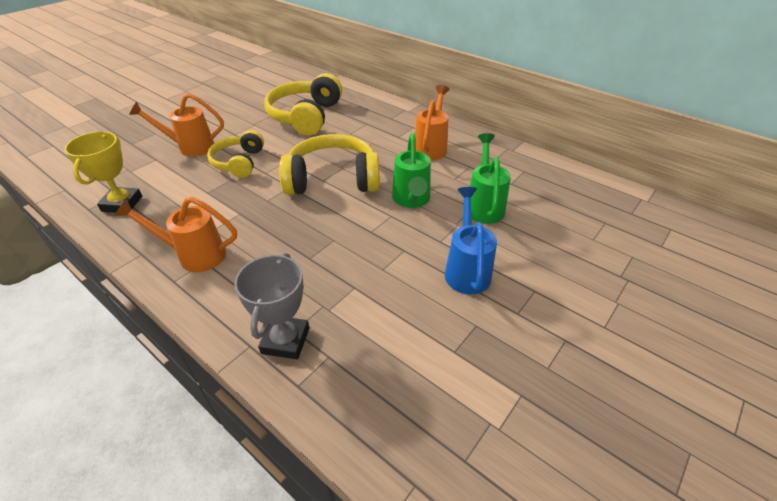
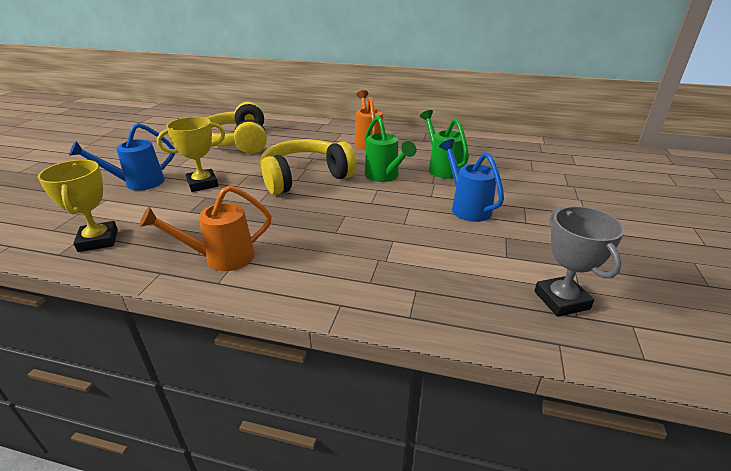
camera: 25 degrees left, 10 degrees down
(190, 147) = (137, 183): orange watering can -> blue watering can
(239, 162) = (202, 184): yellow headphones -> yellow trophy
(285, 340) = (369, 291): grey trophy -> grey trophy (561, 300)

